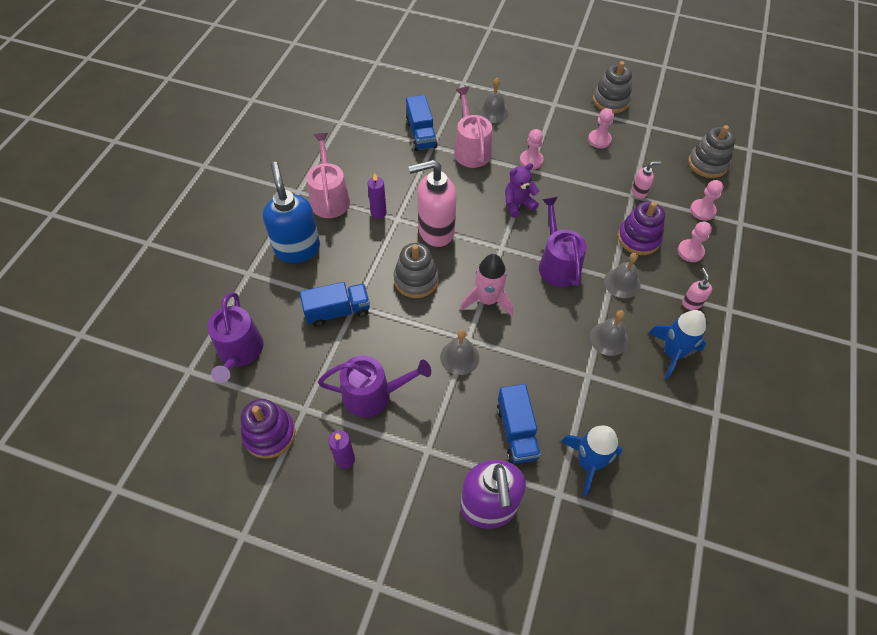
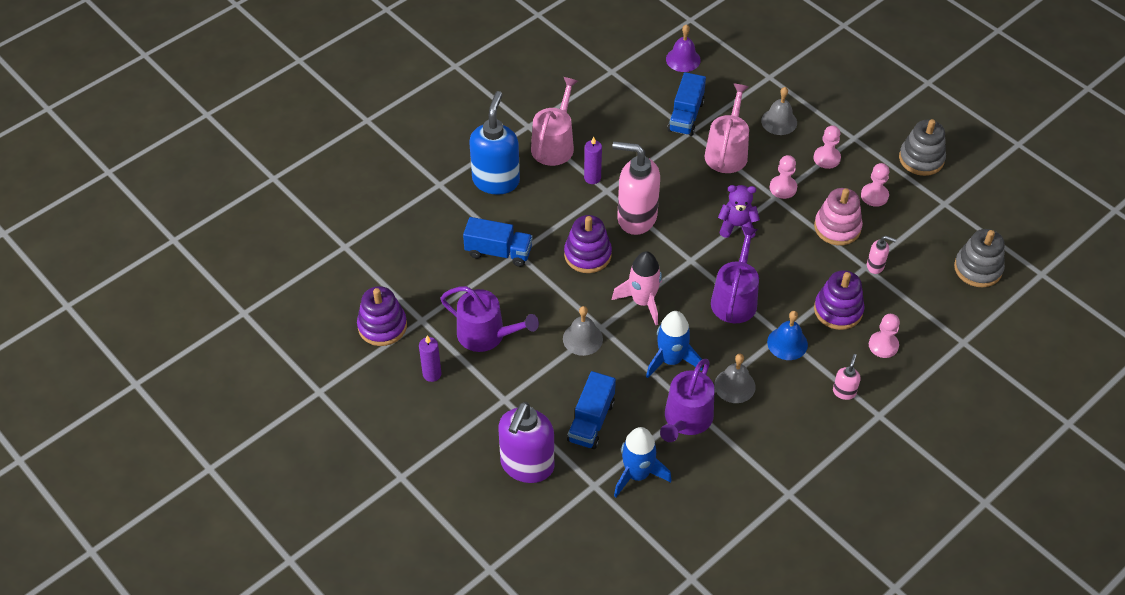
camera: 30 degrees right, 5 degrees down
(239, 352) = (395, 249): purple watering can -> purple watering can (686, 419)
(390, 93) = (683, 59): none -> purple bell
(416, 280) = (587, 255): grey stacking toy -> purple stacking toy
(591, 174) = (837, 227): none -> pink stacking toy
(622, 283) = (787, 343): grey bell -> blue bell
(672, 353) = (787, 425): blue rocket -> blue rocket (671, 360)
(702, 210) = (930, 312): pink pawn -> pink pawn (826, 158)

